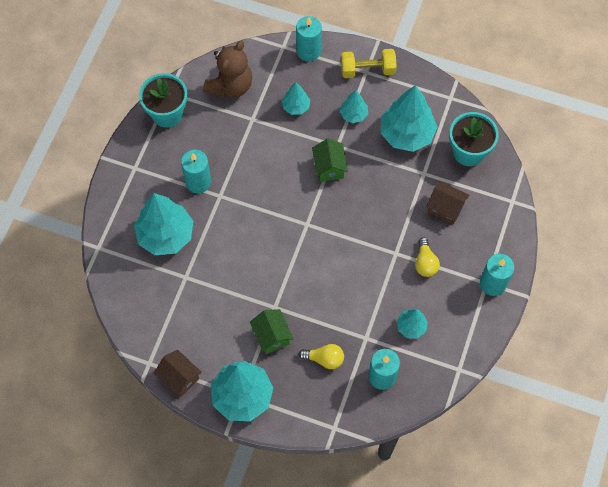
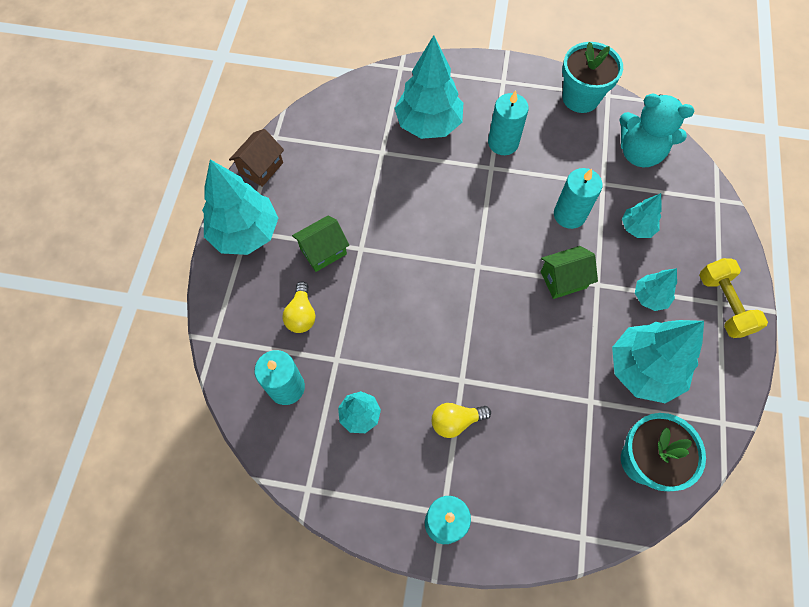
camera: 80 degrees right, 0 degrees up
(230, 86) = (639, 153): brown teddy bear -> turquoise teddy bear
(308, 51) = (723, 229): turquoise candle -> turquoise candle (569, 215)
(445, 208) = (545, 439): brown house -> none

